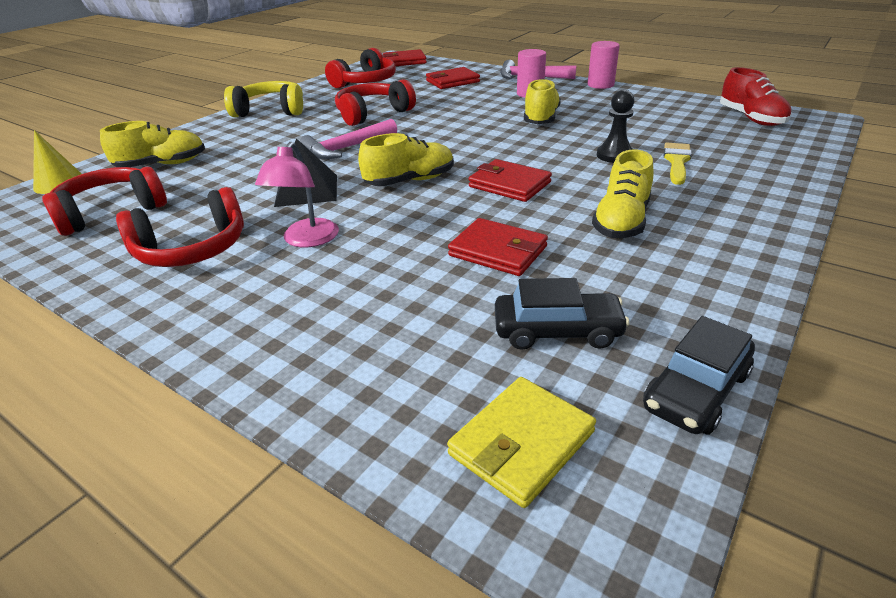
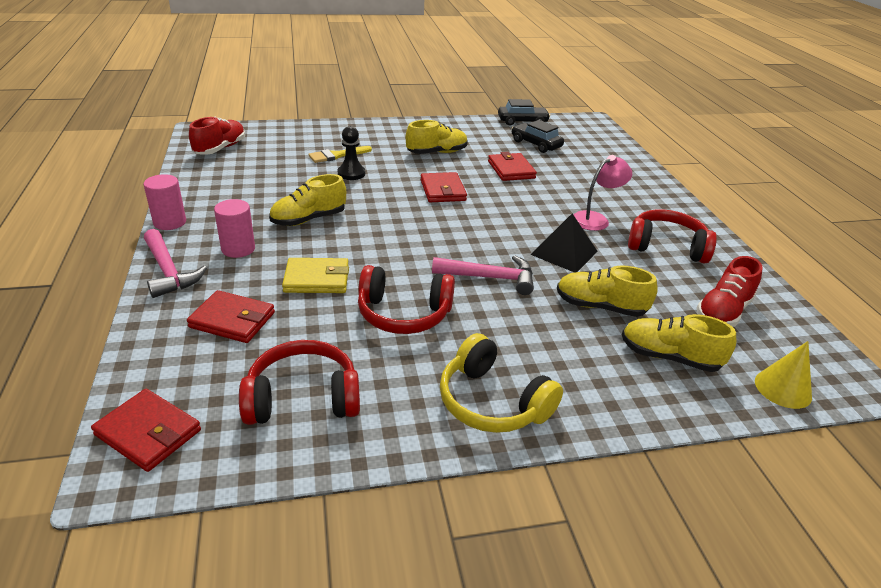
camera: 140 degrees left, 0 degrees up
(111, 212) = (723, 312): red headphones -> red shoe
(410, 181) = (491, 223): yellow shoe -> yellow shoe (600, 307)
(521, 443) = (586, 136): yellow wallet -> yellow wallet (316, 279)

